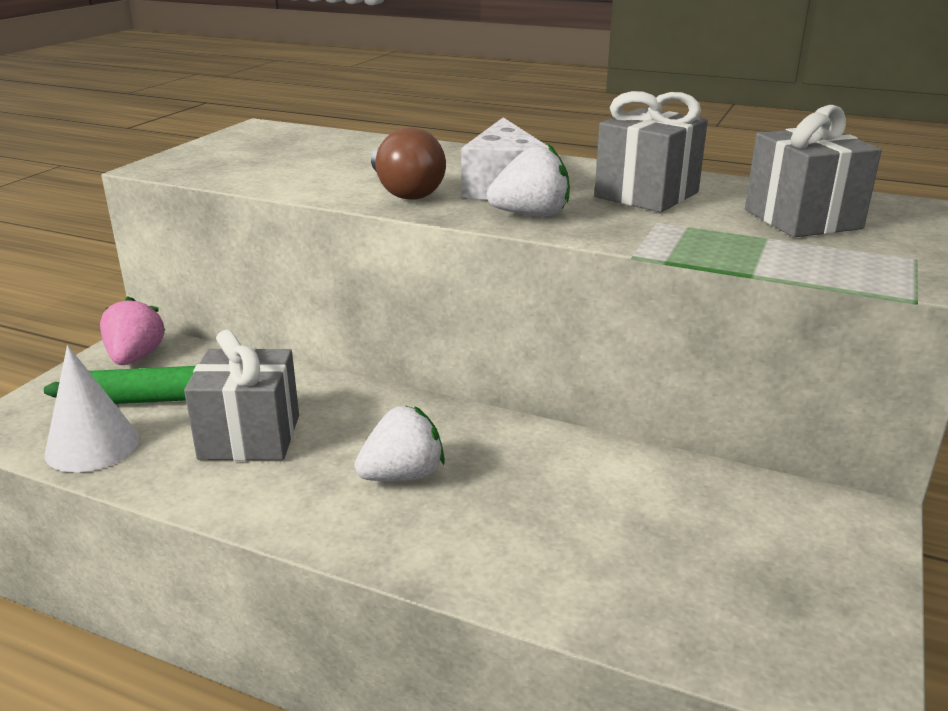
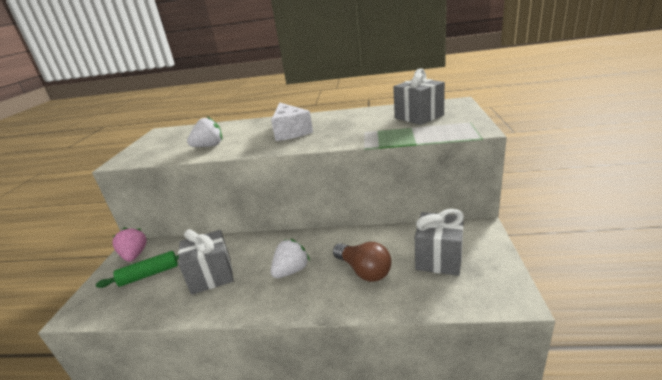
camera: 15 degrees left, 0 degrees up
(92, 446) = (134, 305): white cone -> none
(404, 191) = (248, 144): brown light bulb -> brown light bulb (364, 271)
(531, 215) = (311, 141): white strawberry -> white strawberry (209, 146)
(646, 195) = (352, 121): grey gift -> grey gift (439, 258)

